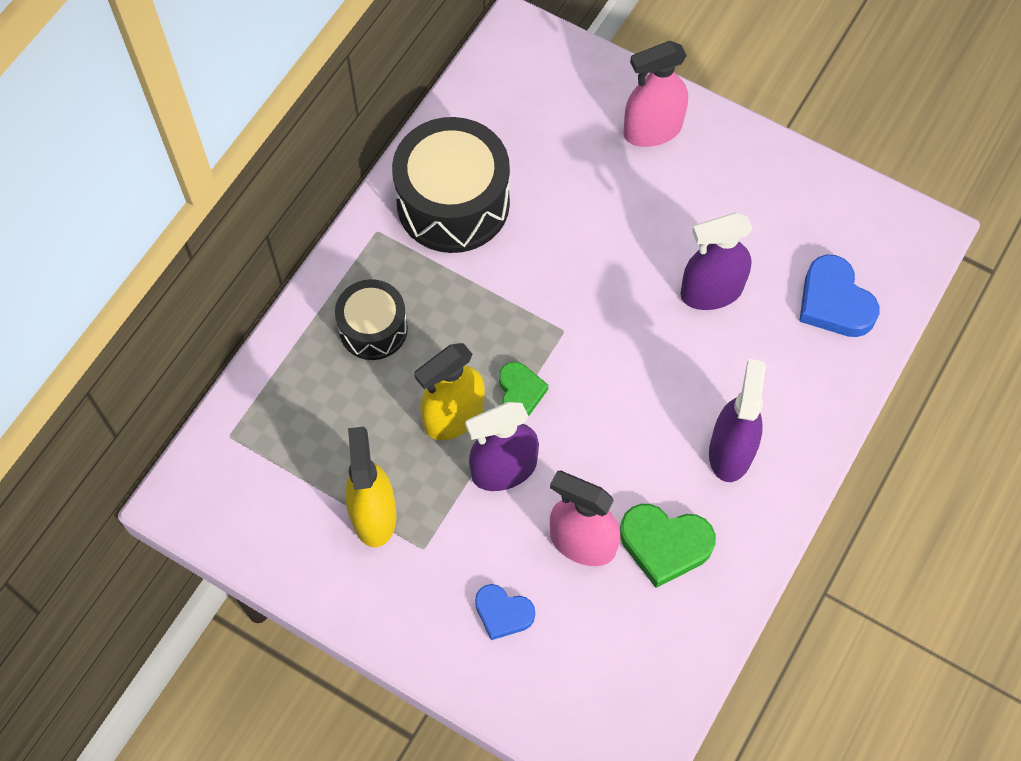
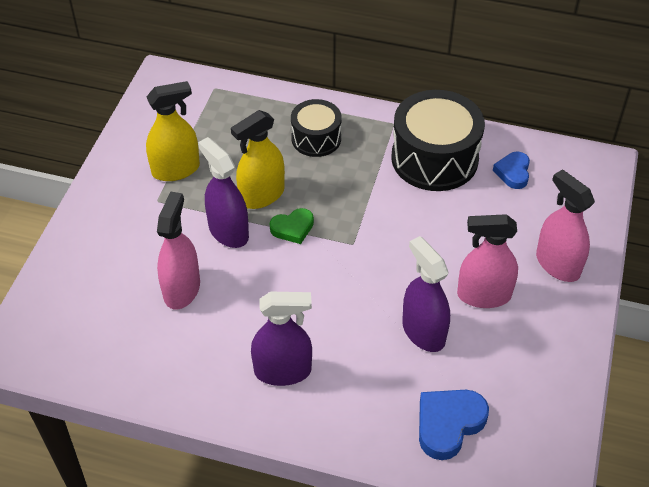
camera: 75 degrees right, 15 degrees down
(454, 416) = (262, 195): yellow spray bottle -> yellow spray bottle turned 75 degrees counterclockwise
(503, 613) = (117, 254): blue heart -> blue heart (513, 172)
(664, 545) = (191, 341): green heart -> none
(676, 216) = (483, 295): none -> pink spray bottle

